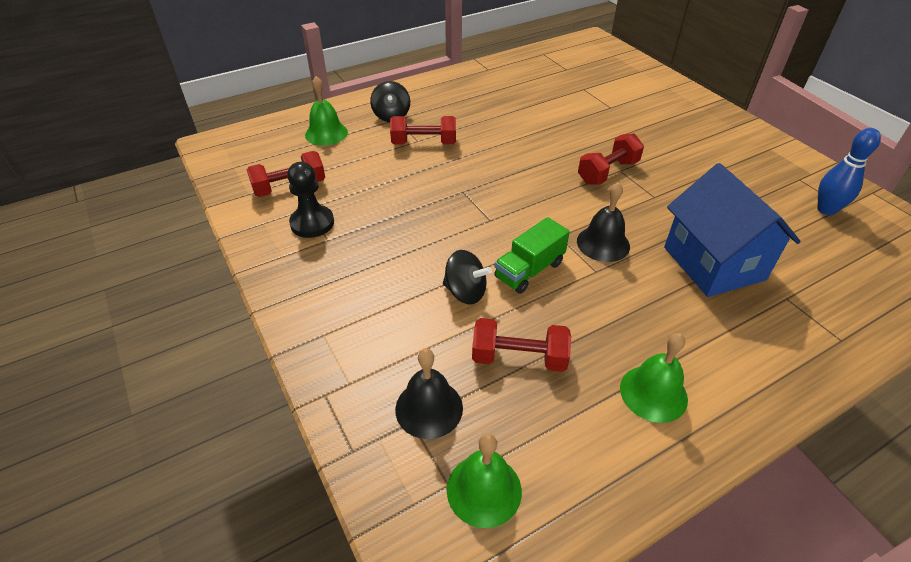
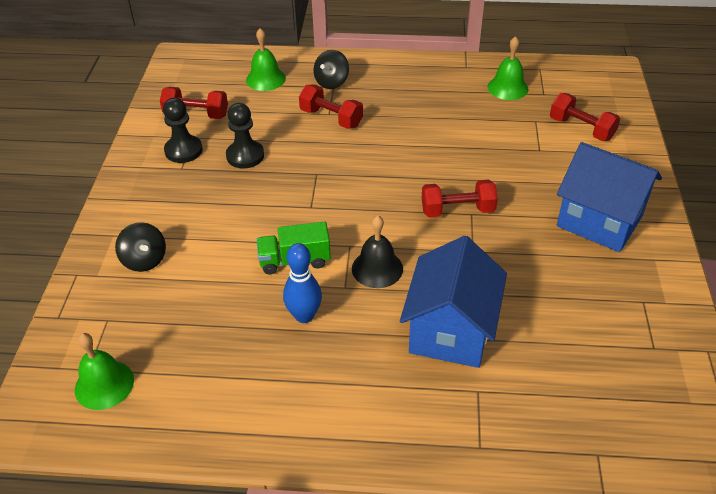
camera: 35 degrees right, 0 degrees up
(380, 203) = (245, 156): none -> black pawn
(429, 408) = (125, 317): black bell -> none
(465, 292) = (231, 253): black spinning top -> black spinning top (144, 260)
(519, 358) = (215, 318): red dumbbell -> red dumbbell (581, 129)
(653, 393) = (278, 394): green bell -> green bell (507, 88)
(708, 138) = (599, 221): none -> blue house
(826, 209) = (628, 341): blue bowling pin -> blue bowling pin (304, 316)

